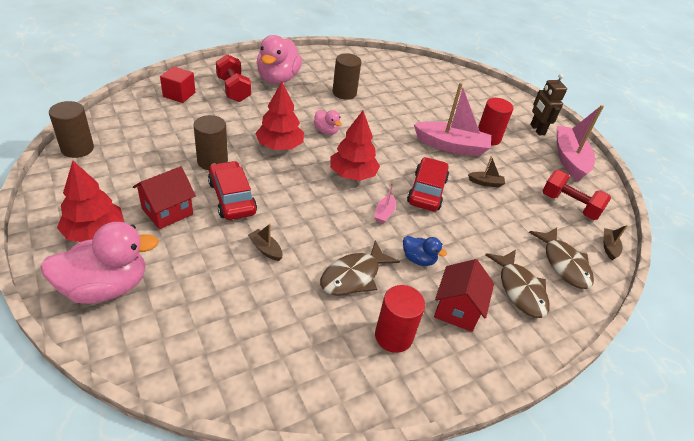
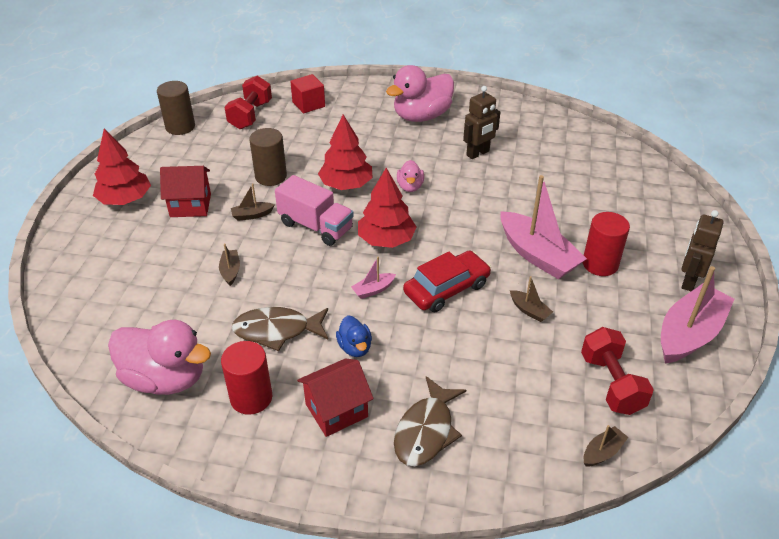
camera: 45 degrees right, 0 degrees up
(105, 287) = (91, 244): pink duck -> pink duck (165, 378)
(232, 197) = (252, 215): red car -> brown boat
(233, 90) = (364, 114): red dumbbell -> red dumbbell (250, 115)
(292, 185) = (316, 226): none -> pink truck
(344, 93) = (478, 153): brown cylinder -> brown robot
(564, 264) = (514, 436): brown fish -> none

